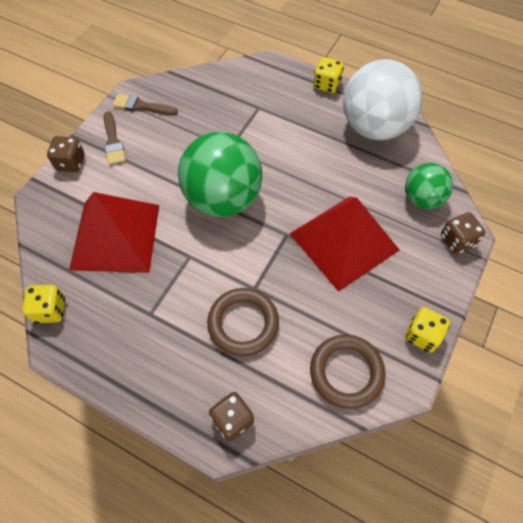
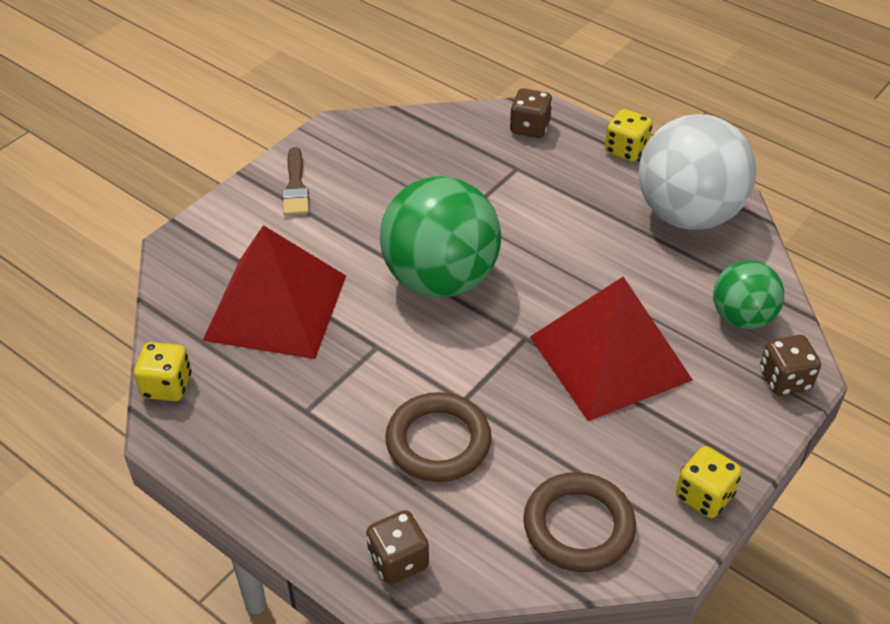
camera: 10 degrees right, 15 degrees down
(70, 163) = (230, 207): brown dice -> brown dice (529, 128)
(142, 106) = (345, 146): brown brush -> none

